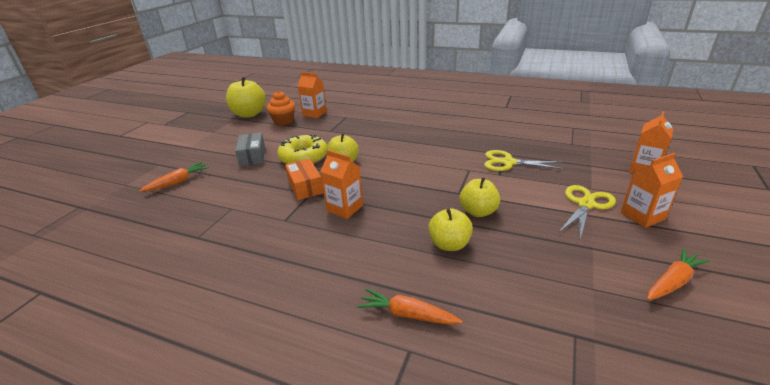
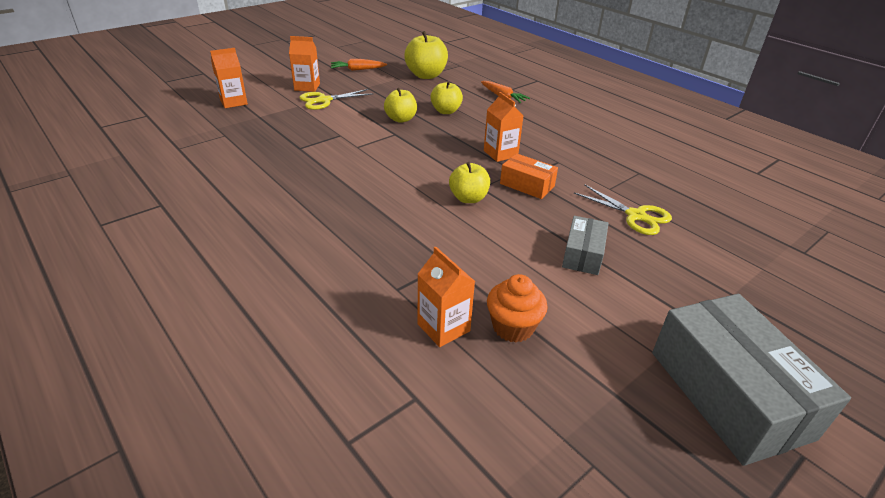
camera: 155 degrees left, 5 degrees up
(178, 182) = (685, 245): orange carrot -> none
(185, 130) = (728, 394): none -> grey box
(249, 114) = (582, 398): yellow apple -> yellow apple (426, 75)
(303, 157) = (512, 225): yellow donut -> none
(305, 186) = (527, 185): orange box -> orange box turned 60 degrees counterclockwise
(508, 162) = (314, 140): yellow scissors -> yellow scissors (636, 216)

